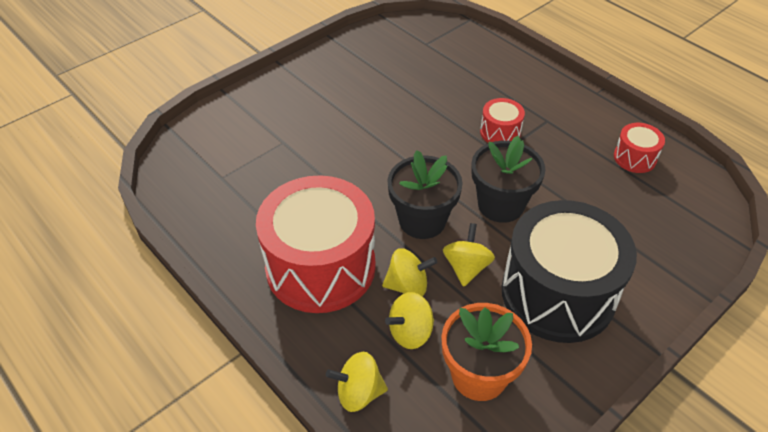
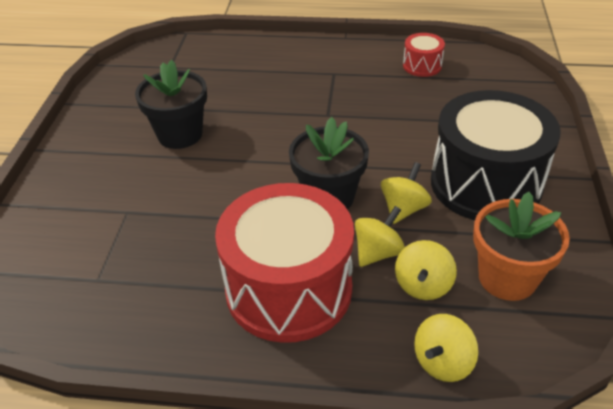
camera: 40 degrees left, 5 degrees down
(466, 267) = (403, 209): yellow spinning top -> yellow spinning top turned 60 degrees clockwise
(500, 132) = (309, 100): red drum -> none
(500, 205) = (373, 149): black flower pot -> black flower pot (180, 134)

